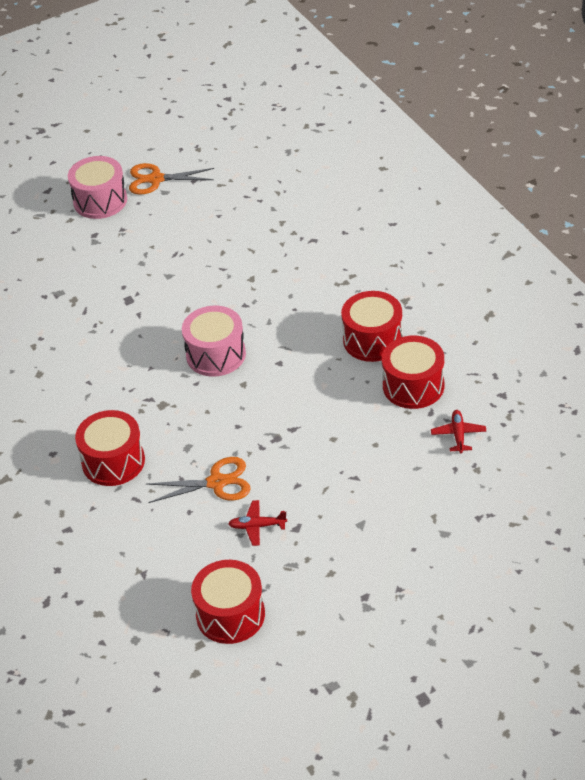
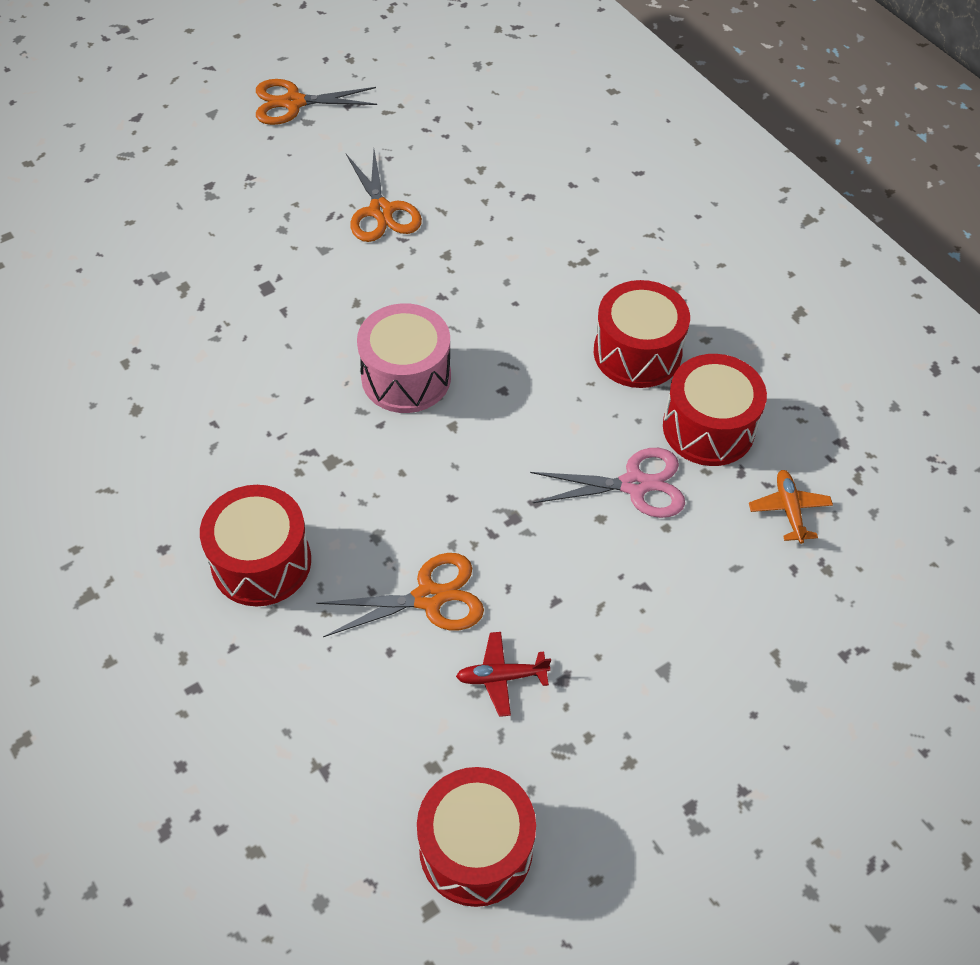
camera: 10 degrees left, 10 degrees up
(100, 201) = (215, 133): pink drum -> none
(210, 250) = (381, 211): none -> orange scissors
(358, 419) = (634, 485): none -> pink scissors
(458, 435) = (789, 510): red plane -> orange plane

